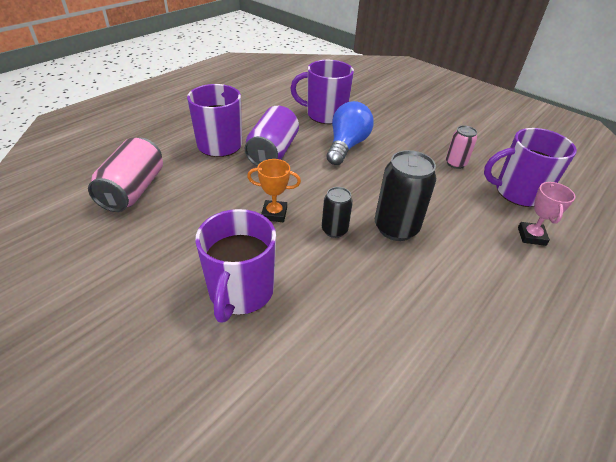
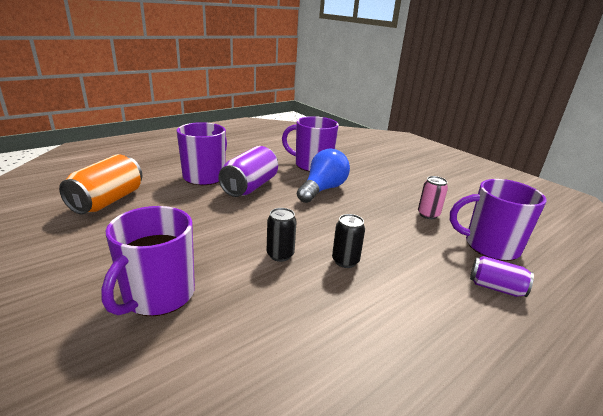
camera: 10 degrees right, 15 degrees down
(133, 190) = (107, 201): pink can -> orange can
(274, 214) = (226, 234): orange trophy -> none
(396, 228) = (345, 261): black can -> black can, size x0.58
(531, 236) = (496, 287): pink trophy -> purple can

